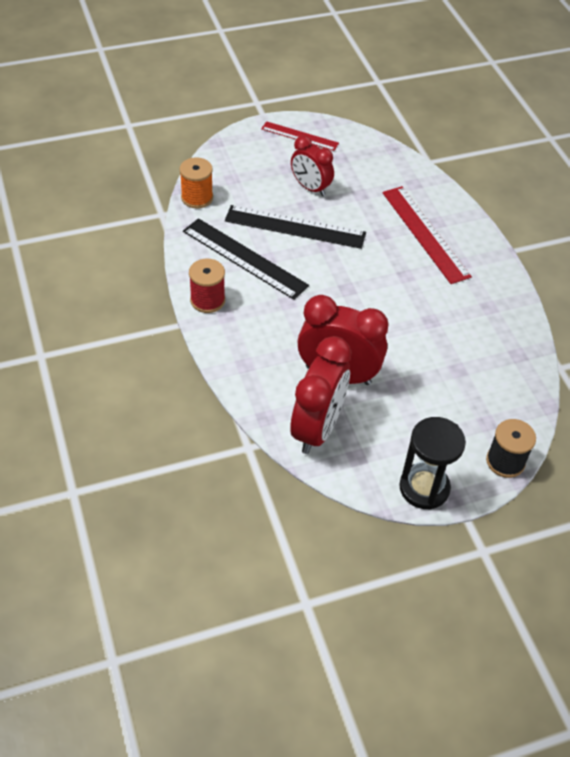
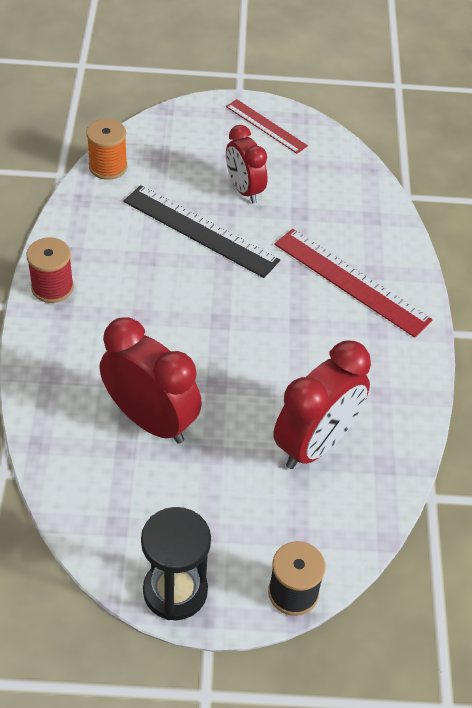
camera: 20 degrees right, 0 degrees up
(244, 258) = (121, 251): black ruler -> none
(317, 428) = (90, 476): red clock -> red clock (315, 444)
(425, 234) = (351, 282): red ruler -> red ruler turned 45 degrees counterclockwise

